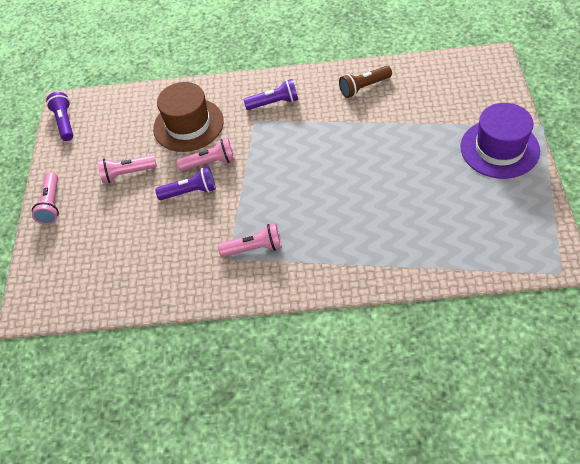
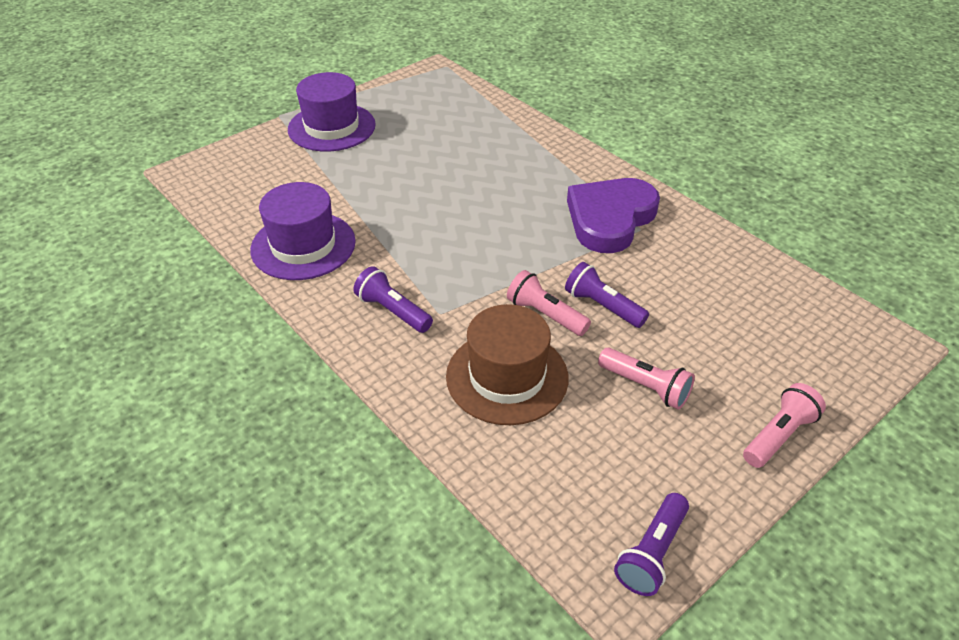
camera: 135 degrees left, 10 degrees down
(254, 248) = (610, 219): pink flashlight -> purple heart
(364, 87) = (303, 245): brown flashlight -> purple hat

